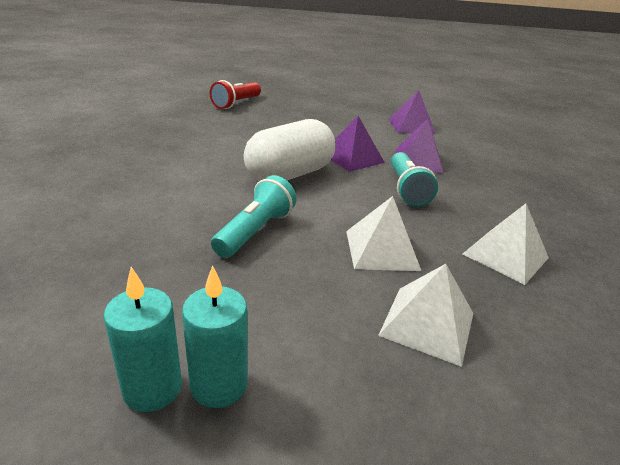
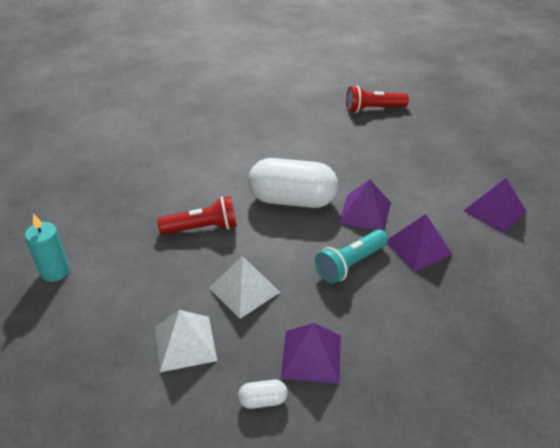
camera: 55 degrees right, 10 degrees up
(219, 385) = (72, 289): turquoise candle -> none
(255, 231) = (202, 228): turquoise flashlight -> red flashlight
(505, 256) = (311, 356): white pyramid -> purple pyramid
(550, 309) = (263, 400): none -> white capsule

